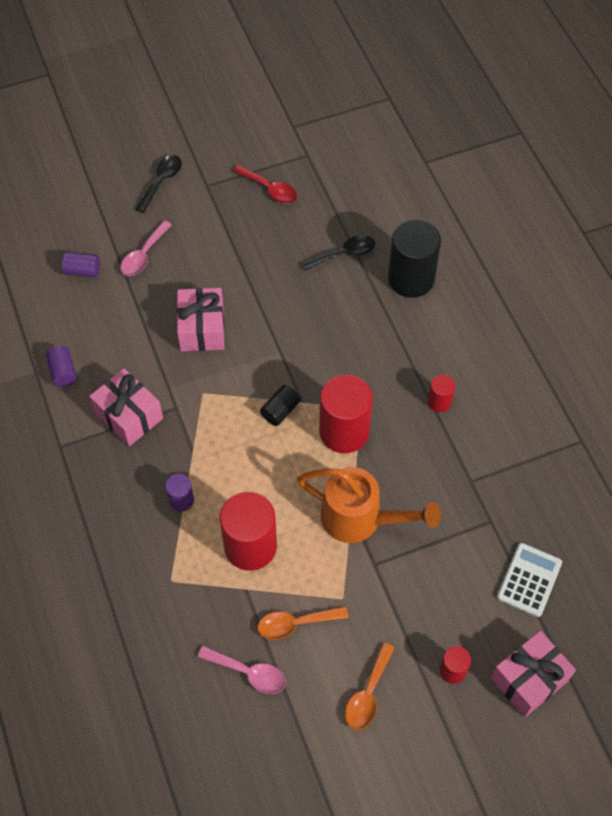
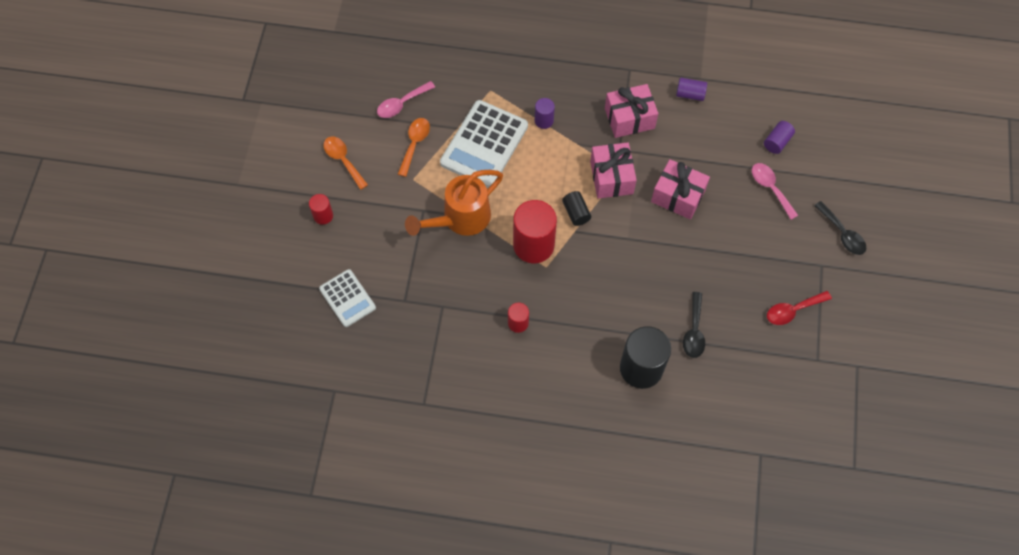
camera: 120 degrees right, 5 degrees up
(250, 546) = (484, 144): red cylinder -> white calculator
(529, 679) = (286, 256): pink gift -> pink gift (611, 177)

